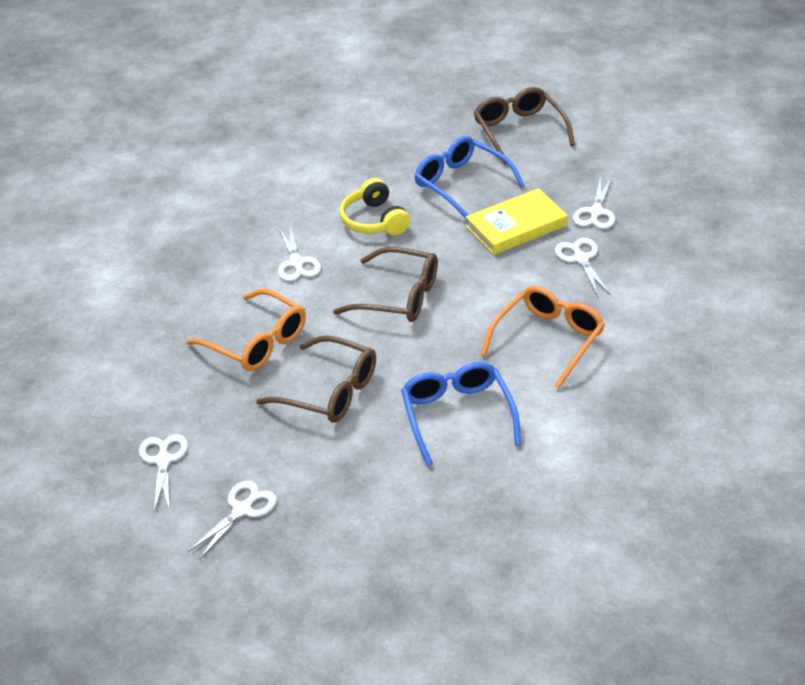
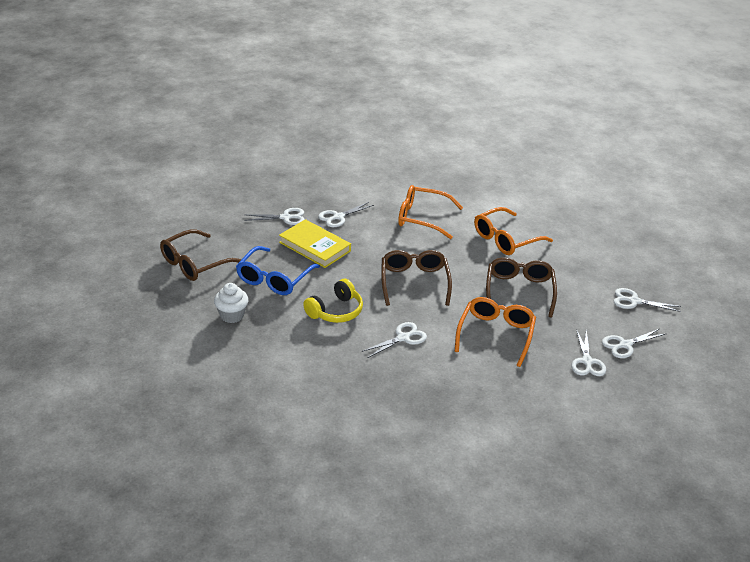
camera: 115 degrees left, 5 degrees down
(158, 410) = (587, 362): none -> white scissors
(407, 146) = (232, 315): none -> white cupcake
(457, 416) = (506, 239): blue glasses -> orange glasses

